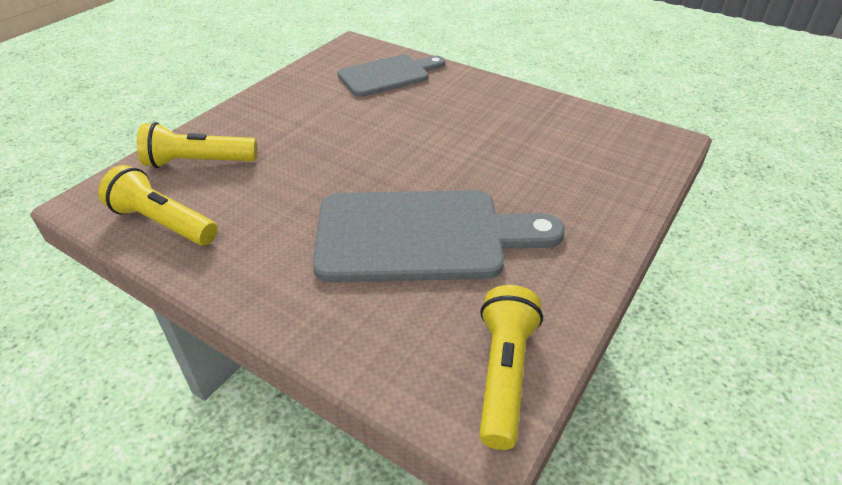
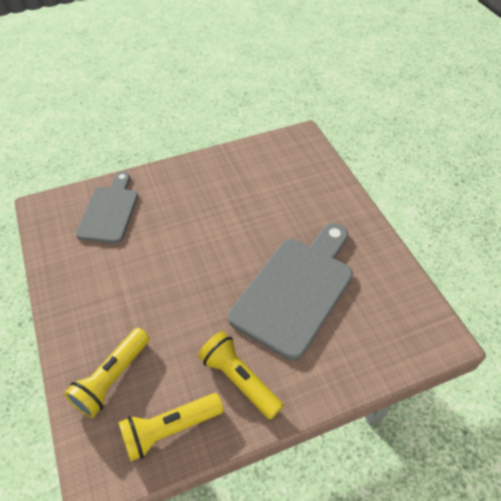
camera: 55 degrees left, 10 degrees up
(504, 374) = (417, 313): yellow flashlight -> yellow flashlight (239, 380)

